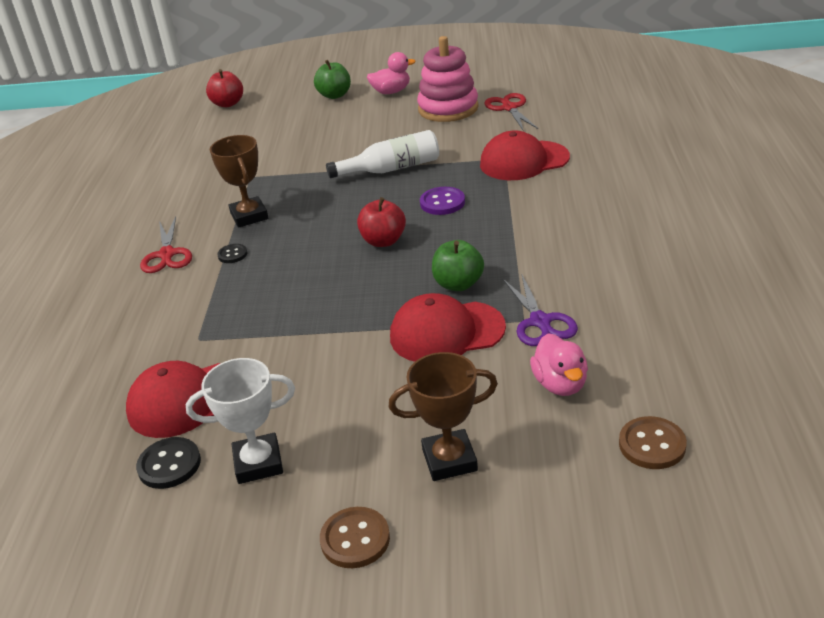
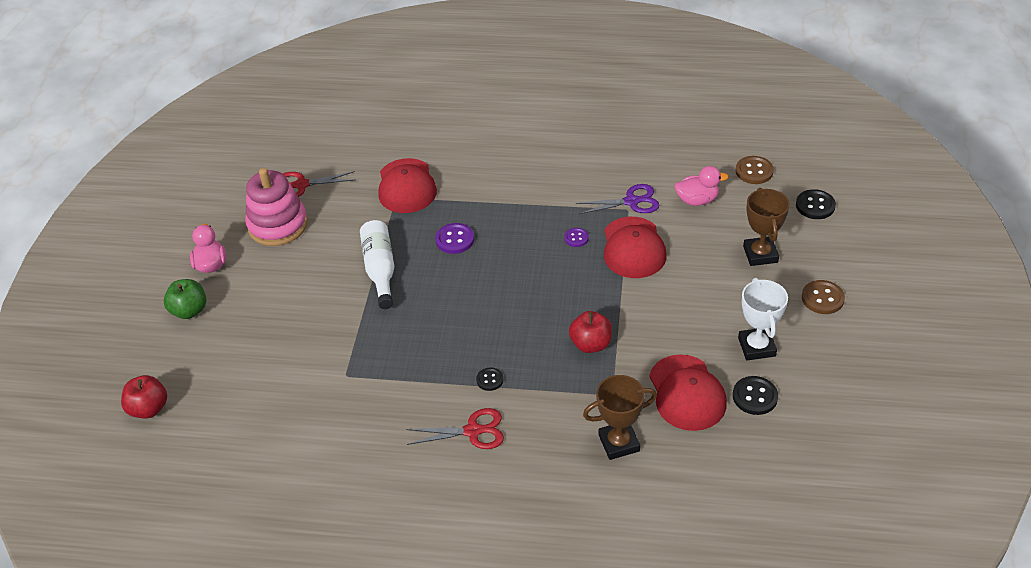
camera: 85 degrees left, 10 degrees up
(249, 216) = (425, 372): brown trophy -> brown trophy (619, 443)
(383, 241) = (502, 278): red apple -> red apple (591, 344)
(458, 284) = (576, 238): green apple -> purple button
(583, 528) = (815, 206): none -> black button

